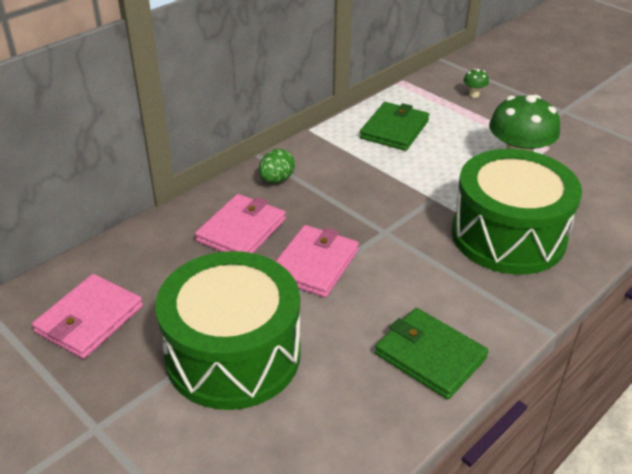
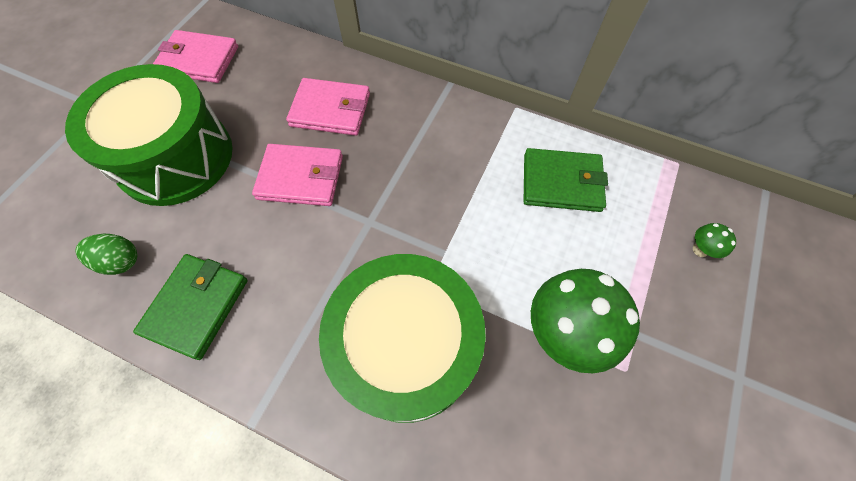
camera: 70 degrees right, 25 degrees up
(276, 180) = (416, 110): green egg -> green egg (120, 261)

